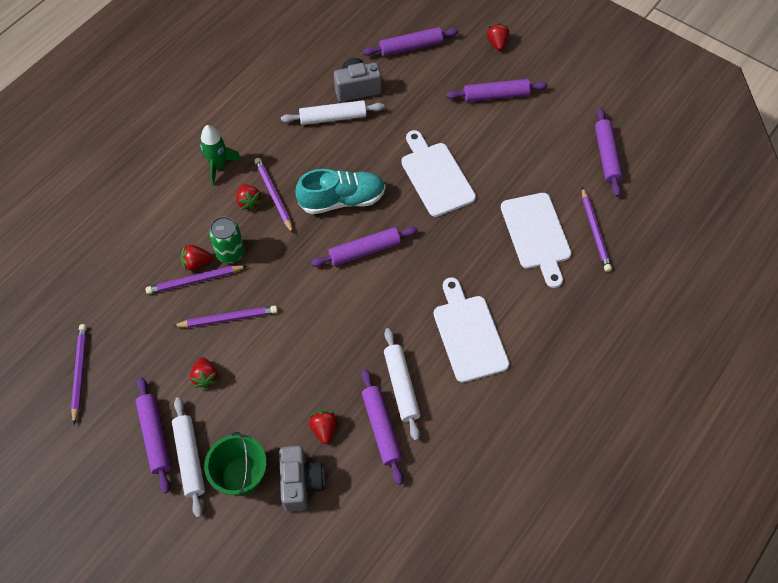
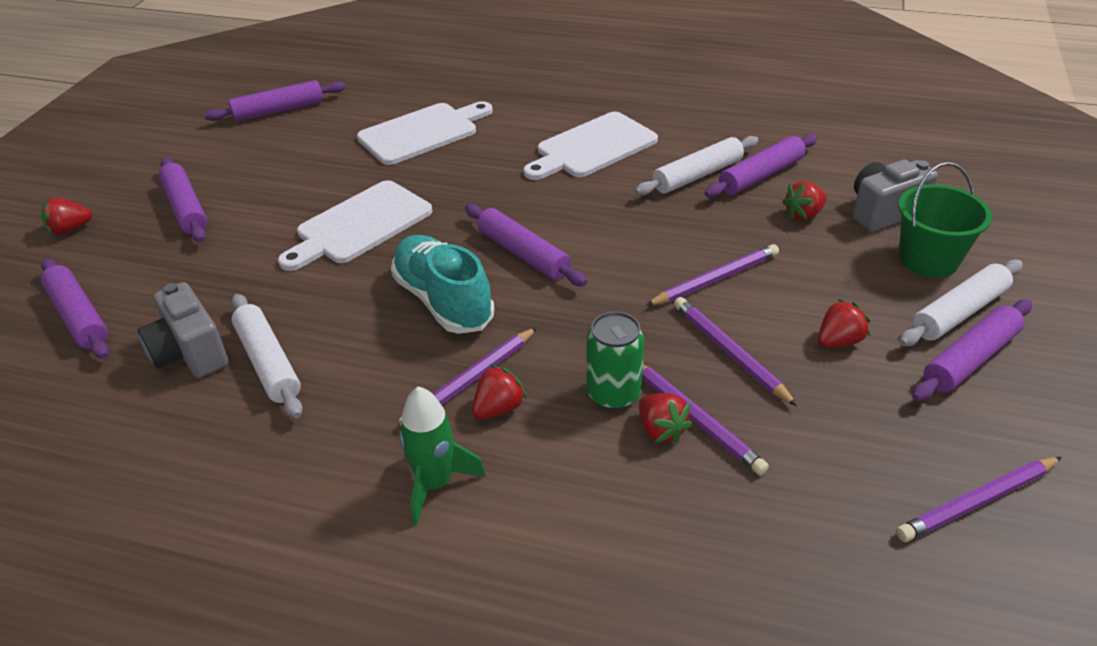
camera: 110 degrees left, 20 degrees down
(595, 231) = (398, 99): purple pencil -> purple pencil (715, 279)

